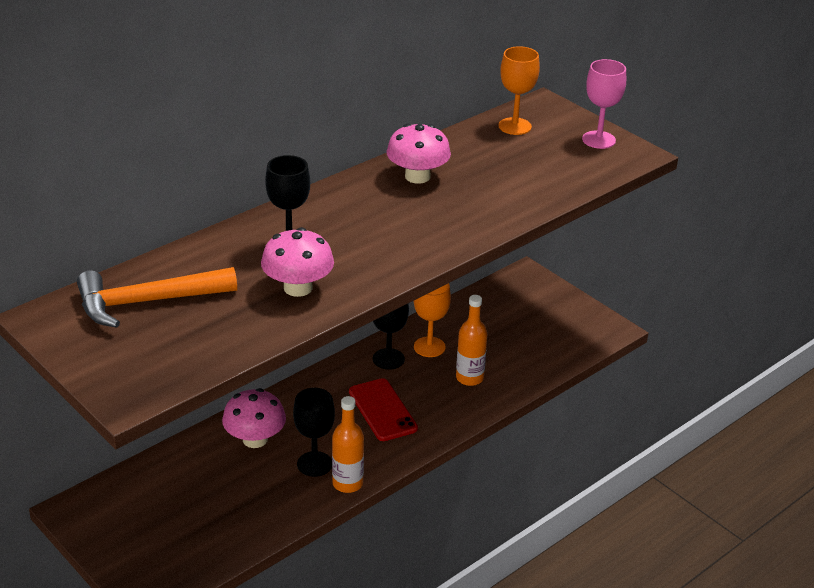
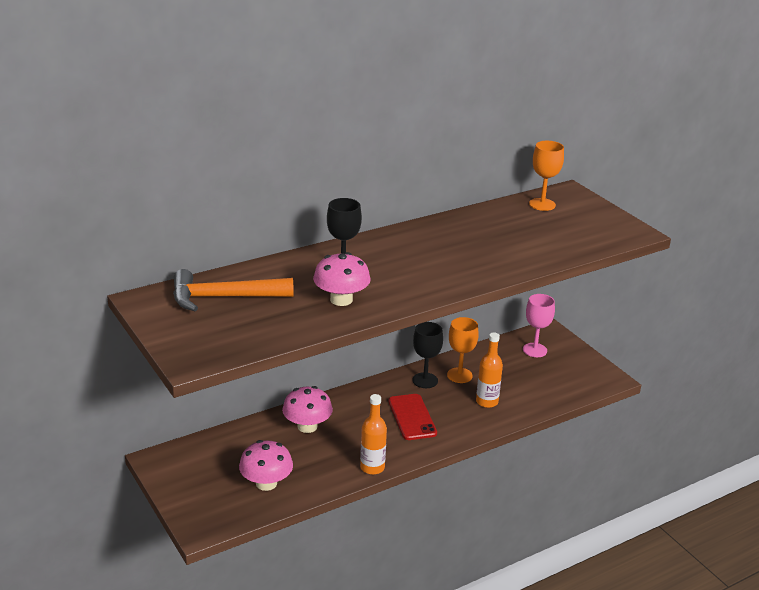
camera: 10 degrees right, 5 degrees down
(314, 464) = (349, 450): black goblet -> none
(417, 176) = (455, 232): pink mushroom -> pink mushroom (266, 483)
(598, 140) = (608, 220): pink goblet -> pink goblet (534, 350)

